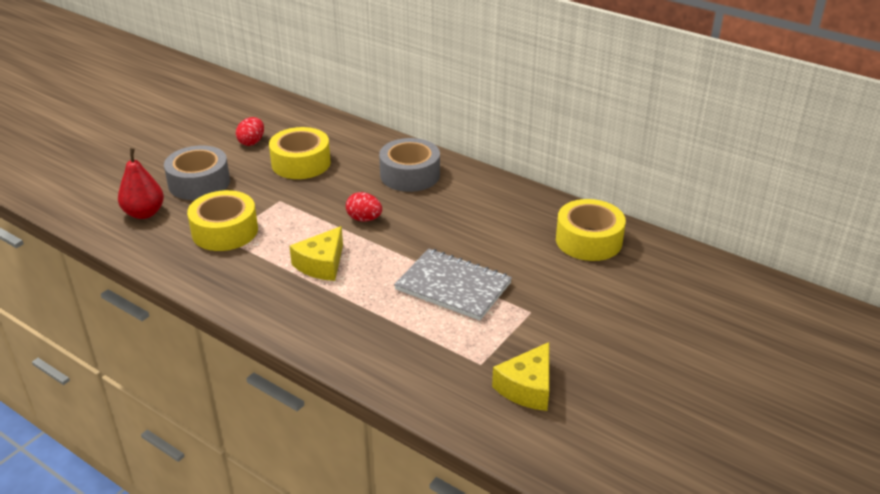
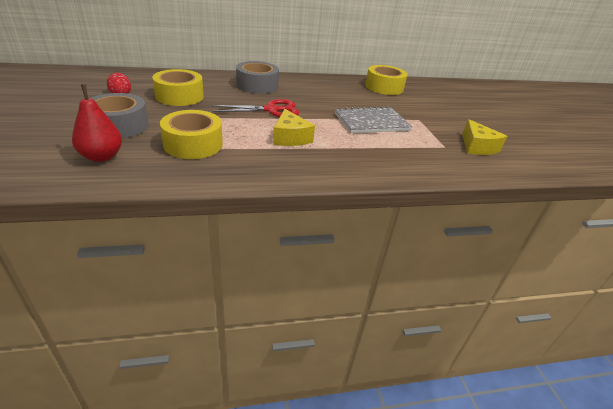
camera: 50 degrees left, 0 degrees up
(364, 219) = (271, 110): red egg -> red scissors

